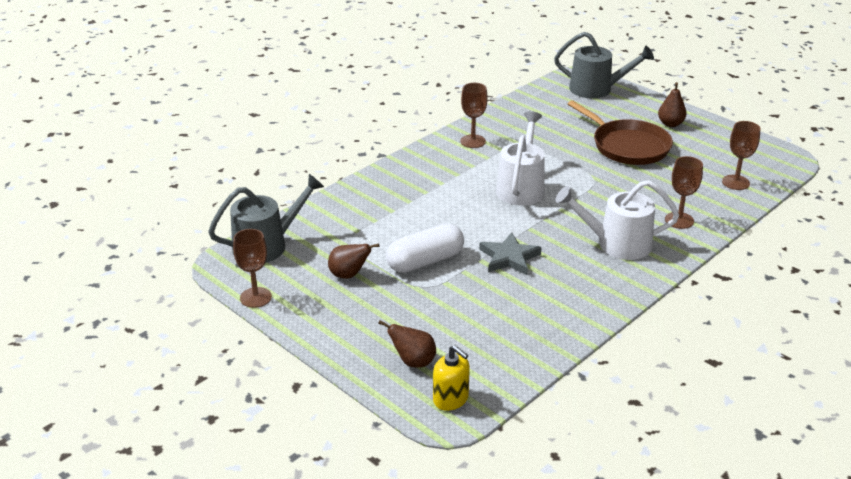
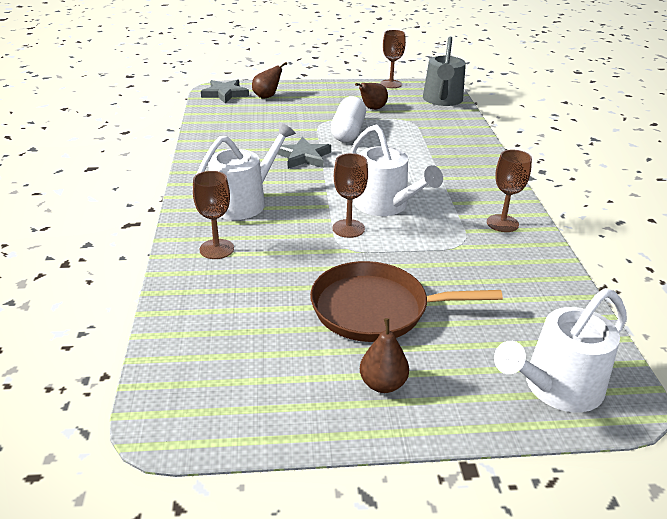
camera: 130 degrees right, 0 degrees up
(451, 399) = (225, 94): yellow soap dispenser -> grey star
(596, 89) = (556, 387): grey watering can -> white watering can
(735, 182) = (203, 331): brown goblet -> brown goblet (348, 228)

